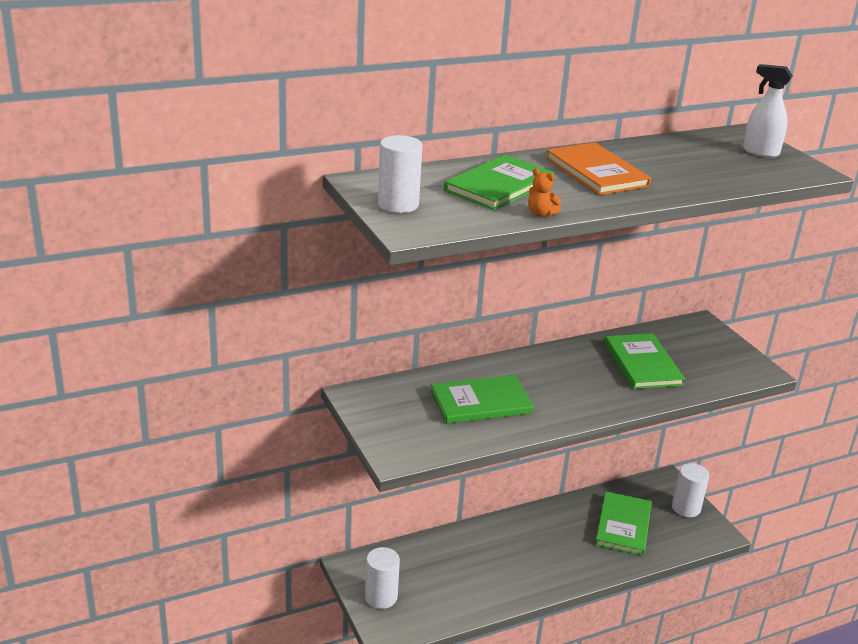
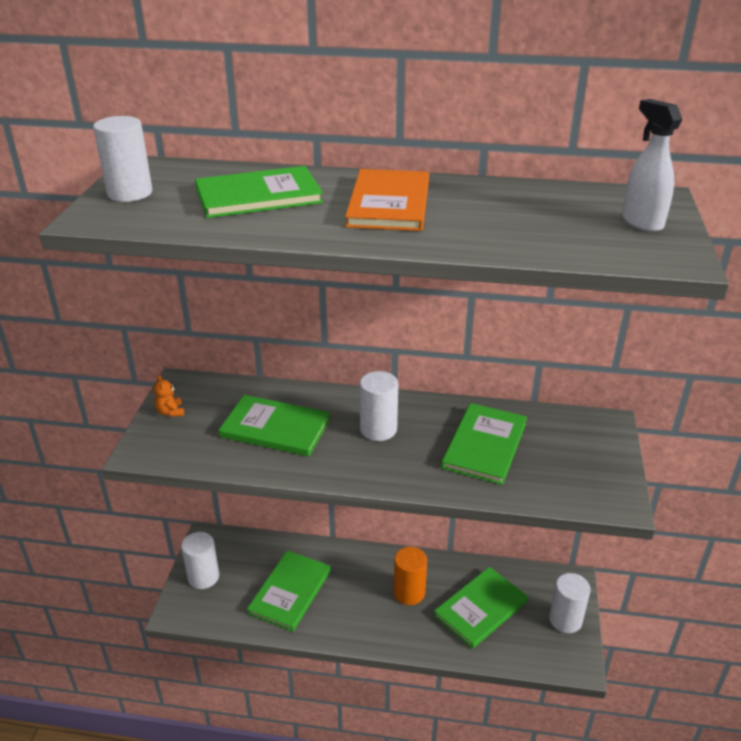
camera: 35 degrees right, 5 degrees up
(468, 576) = (290, 592): none -> green book
(540, 213) = (246, 232): orange teddy bear -> orange teddy bear (170, 412)
(558, 377) = (378, 429): none -> white cylinder
(561, 536) = (409, 592): none -> orange cylinder

